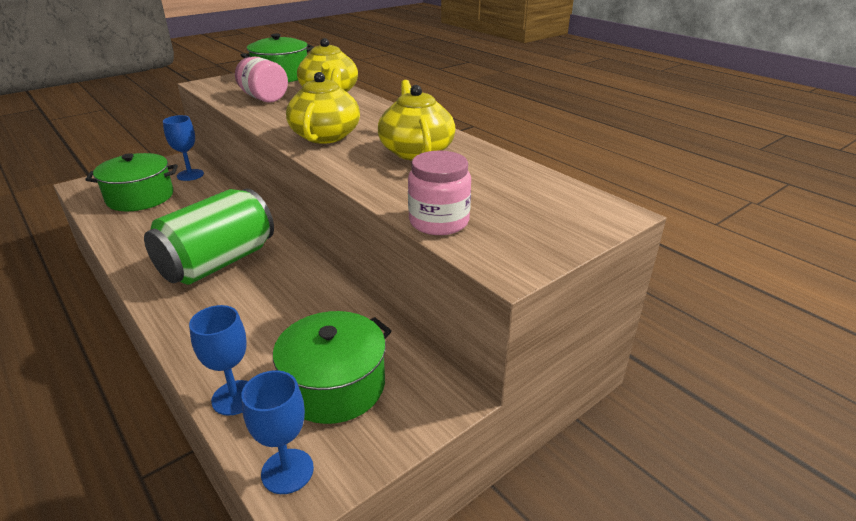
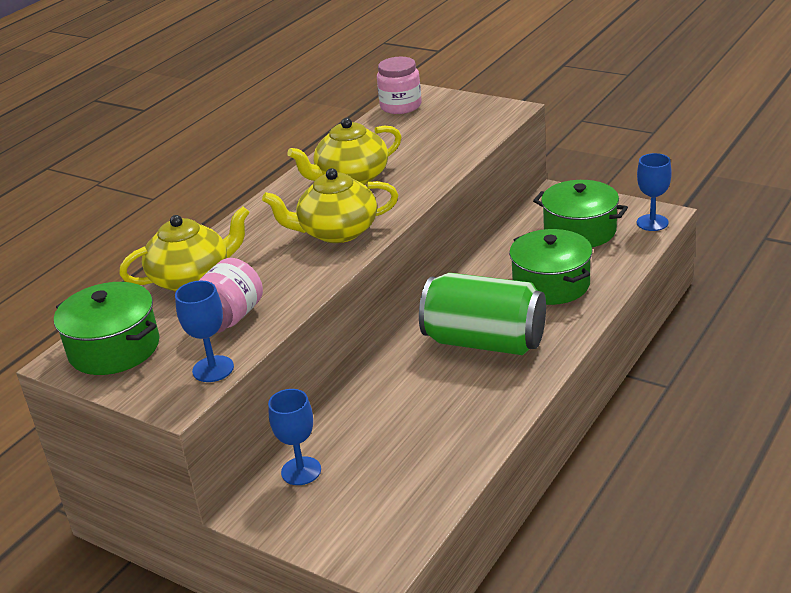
camera: 105 degrees left, 0 degrees up
(140, 197) = (387, 479): green pot -> green pot (551, 284)
(235, 397) = (622, 260): blue goblet -> blue goblet (213, 369)
(439, 222) = (473, 139): pink jar -> pink jar (400, 106)

